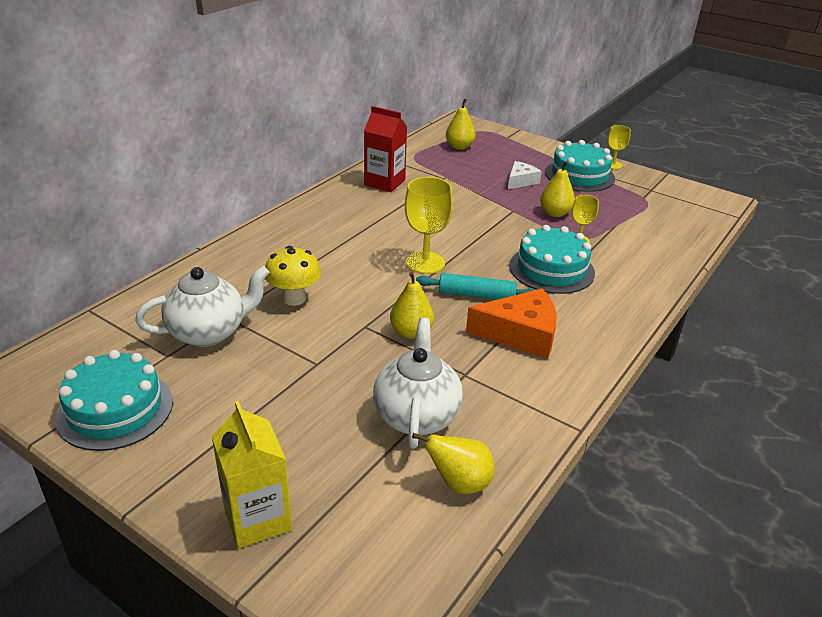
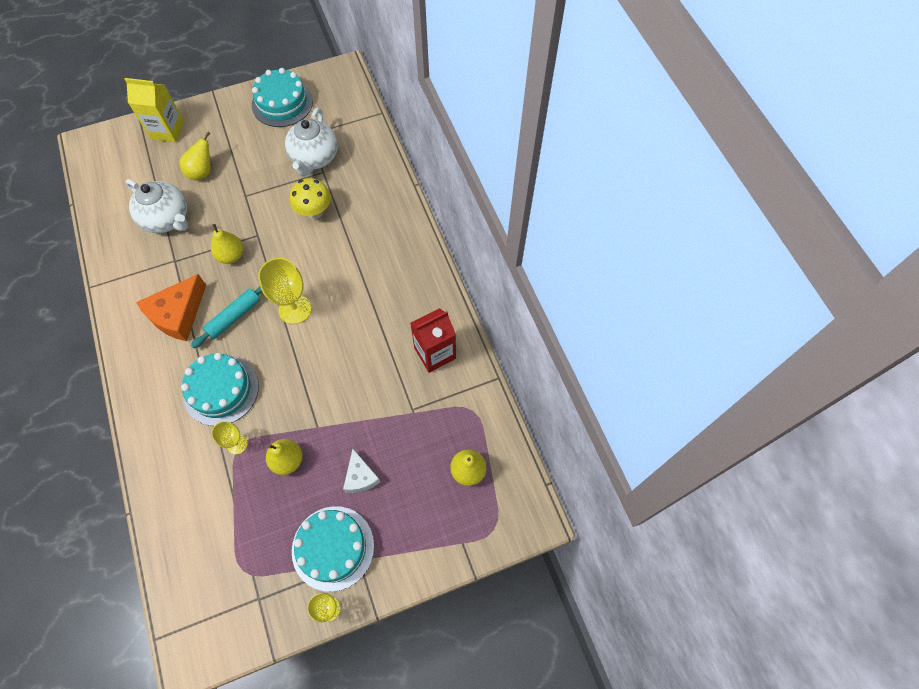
camera: 125 degrees right, 30 degrees up
(459, 483) = (113, 211): yellow pear -> yellow pear (202, 172)

